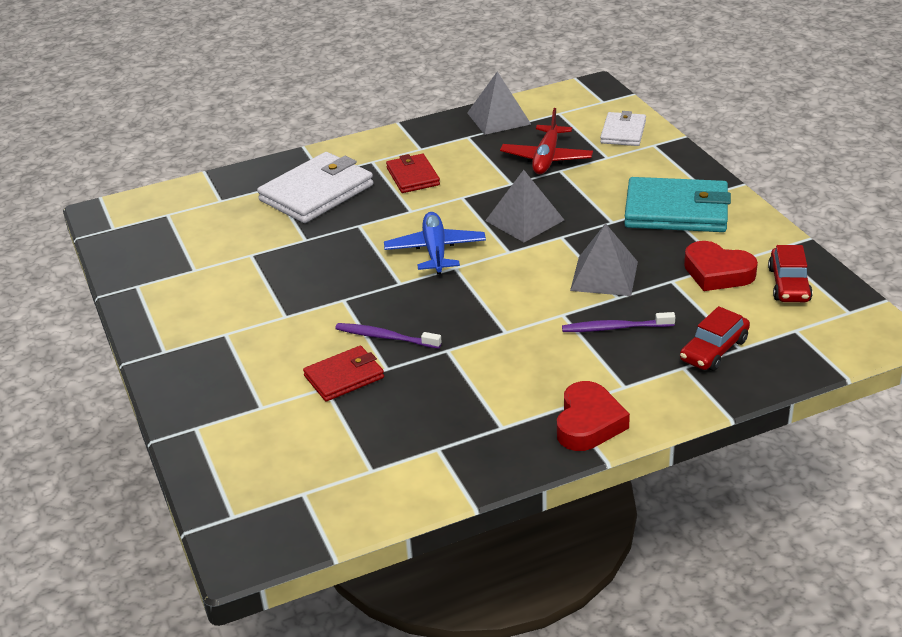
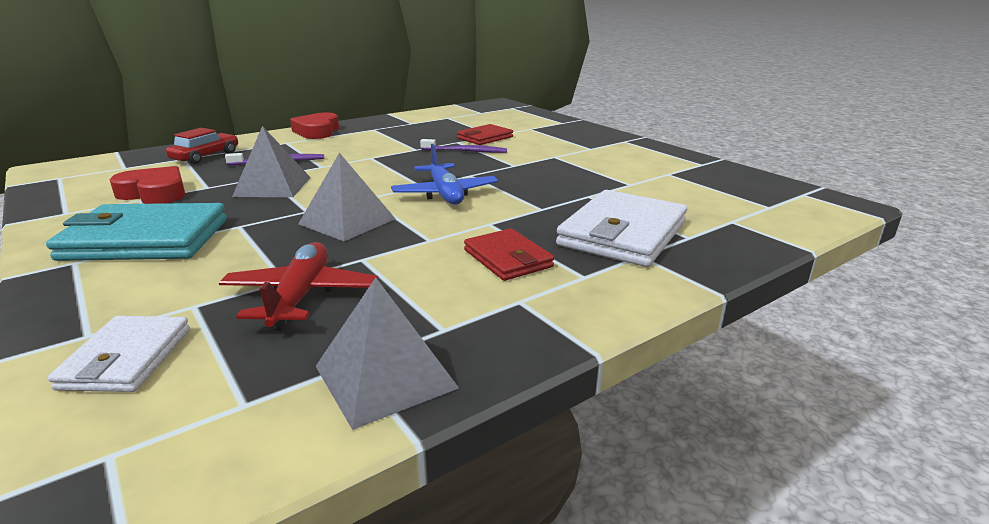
camera: 165 degrees right, 10 degrees down
(789, 284) = (91, 189): red car -> none

